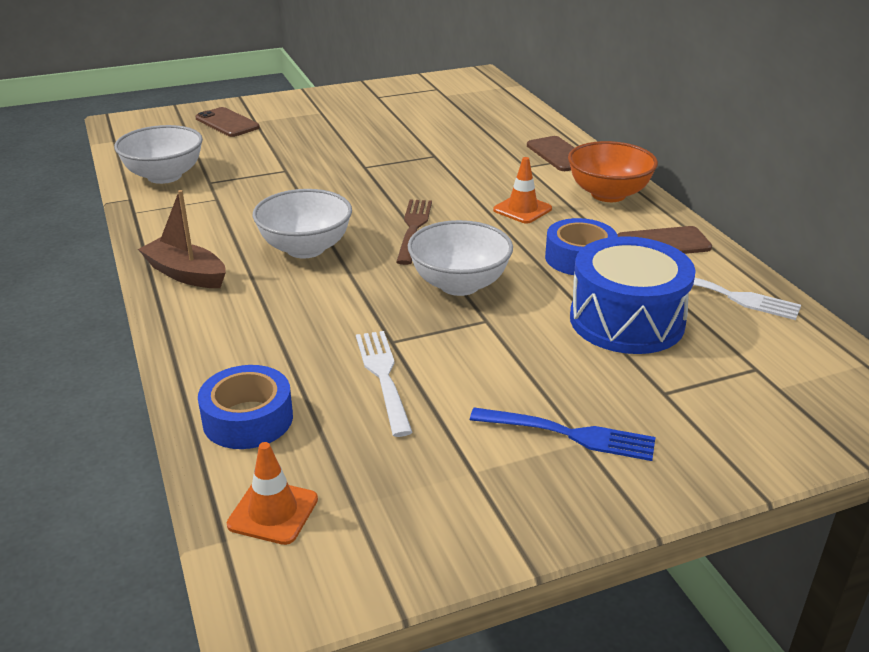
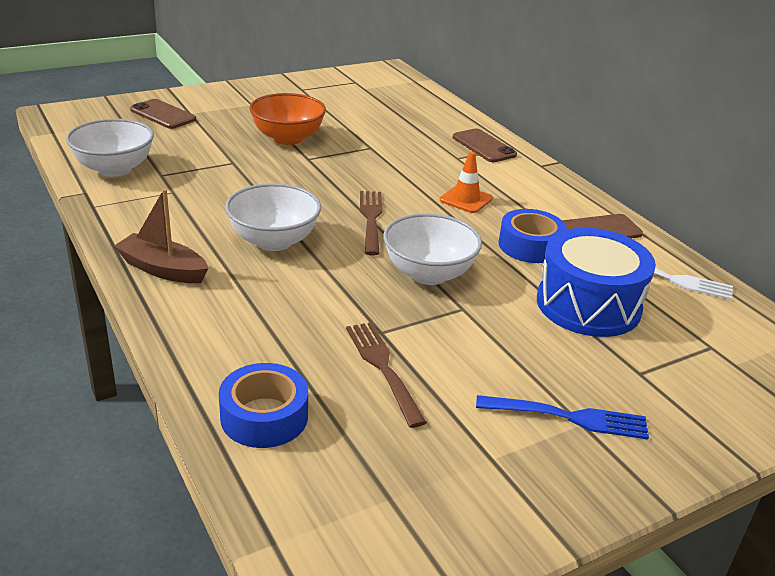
camera: 10 degrees left, 0 degrees up
(273, 512) = (314, 511): orange traffic cone -> none
(384, 378) = (384, 369): white fork -> brown fork
(608, 194) = (538, 184): orange bowl -> orange bowl (288, 138)

